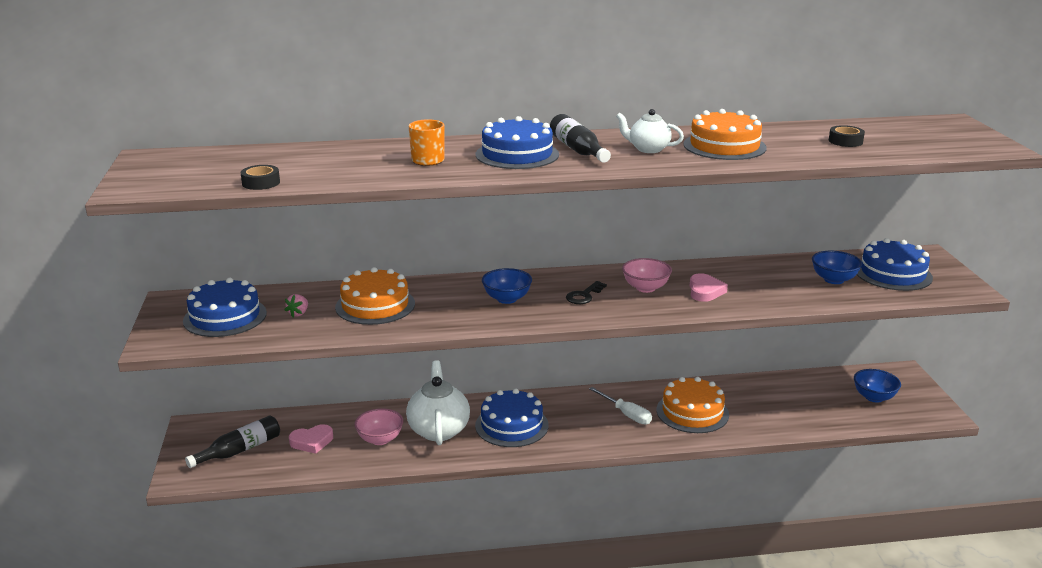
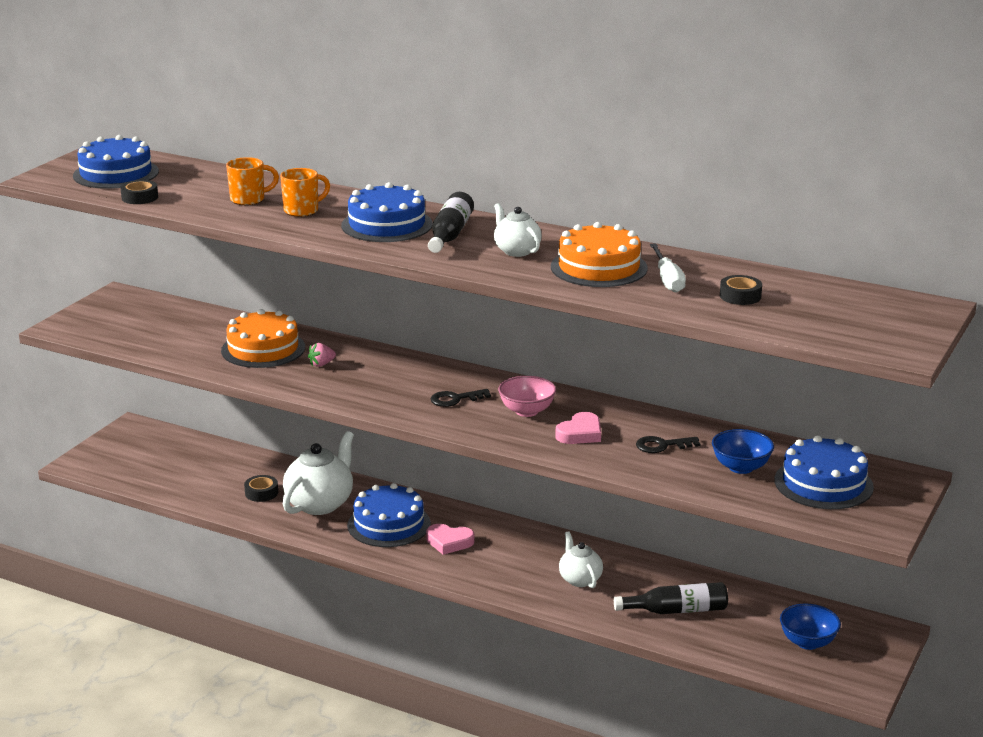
camera: 35 degrees right, 0 degrees up
(225, 317) = (137, 321): blue cake -> blue cake (116, 173)
(239, 450) = (143, 459): black bottle -> black bottle (676, 610)
(298, 313) = (194, 336): pink strawberry -> pink strawberry (321, 364)
(312, 442) = (205, 474): pink heart -> pink heart (449, 542)
(365, 162) = (249, 199): none -> orange mug
(380, 439) = (261, 493): pink bowl -> black tape
(507, 299) = (381, 379): blue bowl -> none
(626, 414) = (510, 556): white screwdriver -> white screwdriver (667, 280)
(692, 412) = (580, 579): orange cake -> white teapot
(767, 282) = (662, 446): none -> black key

